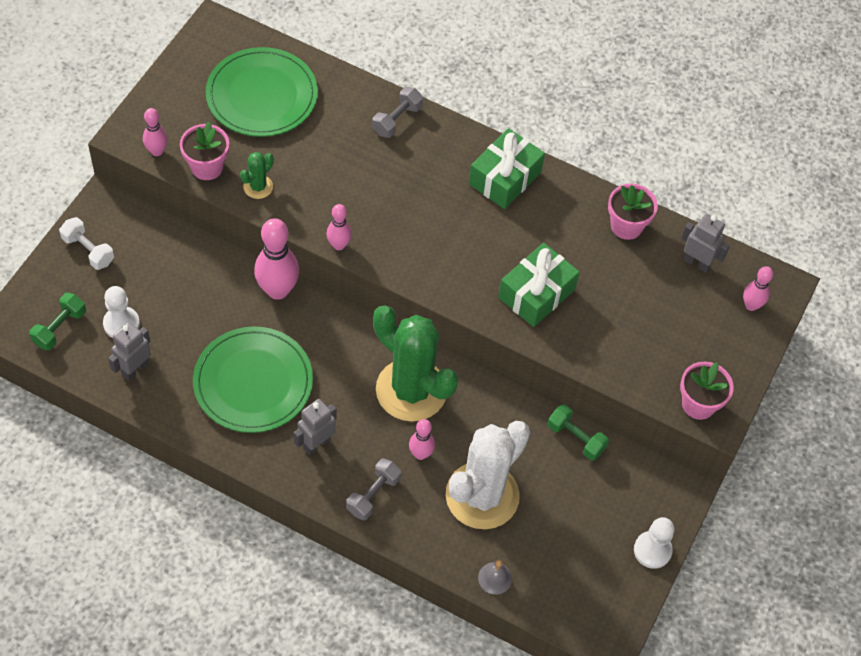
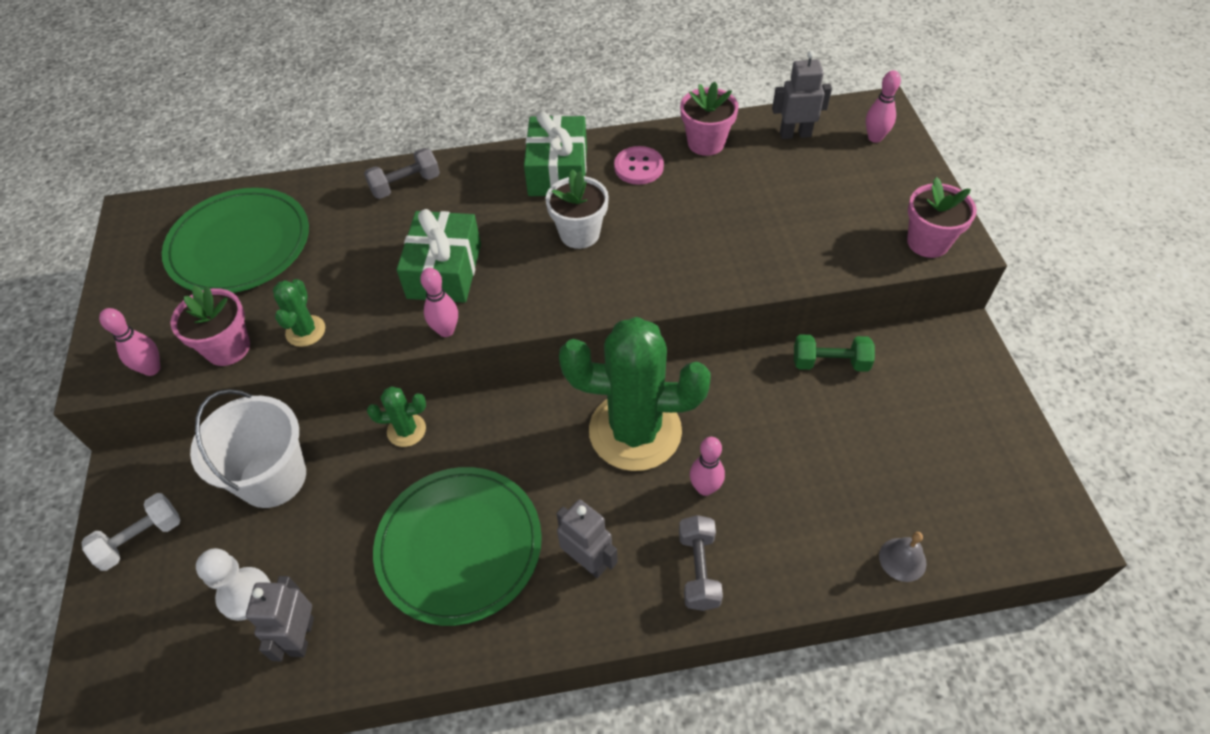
camera: 30 degrees left, 5 degrees down
(60, 328) = (164, 657): green dumbbell -> none
(88, 250) = (141, 539): white dumbbell -> white dumbbell turned 45 degrees counterclockwise
(181, 265) = (273, 477): none -> white bucket
(277, 290) = (406, 430): pink bowling pin -> green cactus
(316, 443) = (588, 561): grey robot -> grey robot turned 120 degrees clockwise
(397, 120) = (405, 185): grey dumbbell -> grey dumbbell turned 60 degrees clockwise
(476, 235) = (579, 234): none -> white flower pot
(482, 496) = (804, 483): white cactus -> none
(536, 293) = (687, 246): green gift -> green gift (444, 271)
(561, 213) = (638, 167): none -> pink button
(652, 550) = (1003, 413): white pawn -> none

